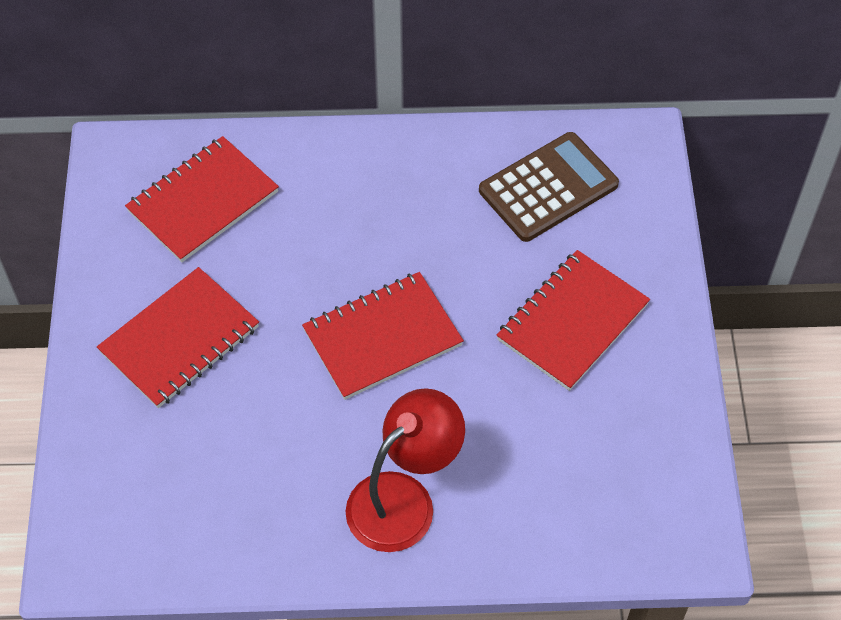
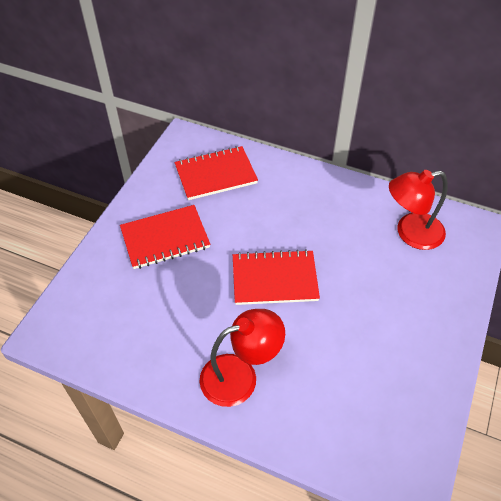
camera: 25 degrees right, 5 degrees down
(548, 188) = (410, 233): brown calculator -> red lamp
(572, 322) = (391, 313): red notebook -> none

